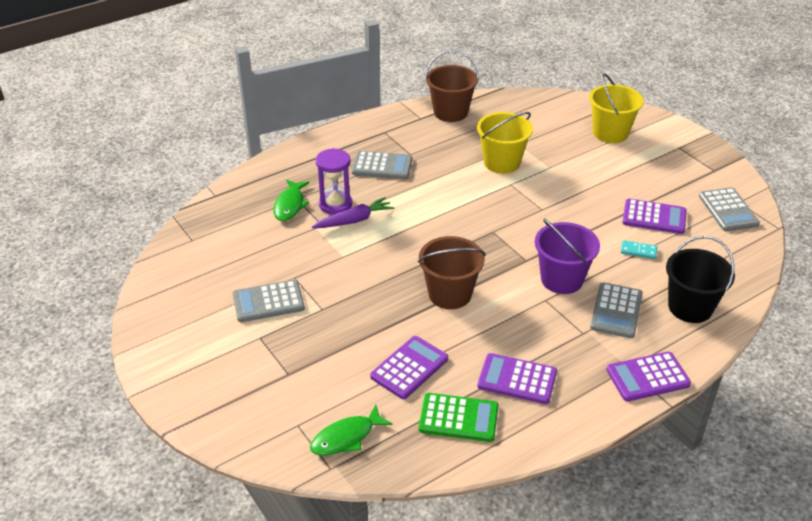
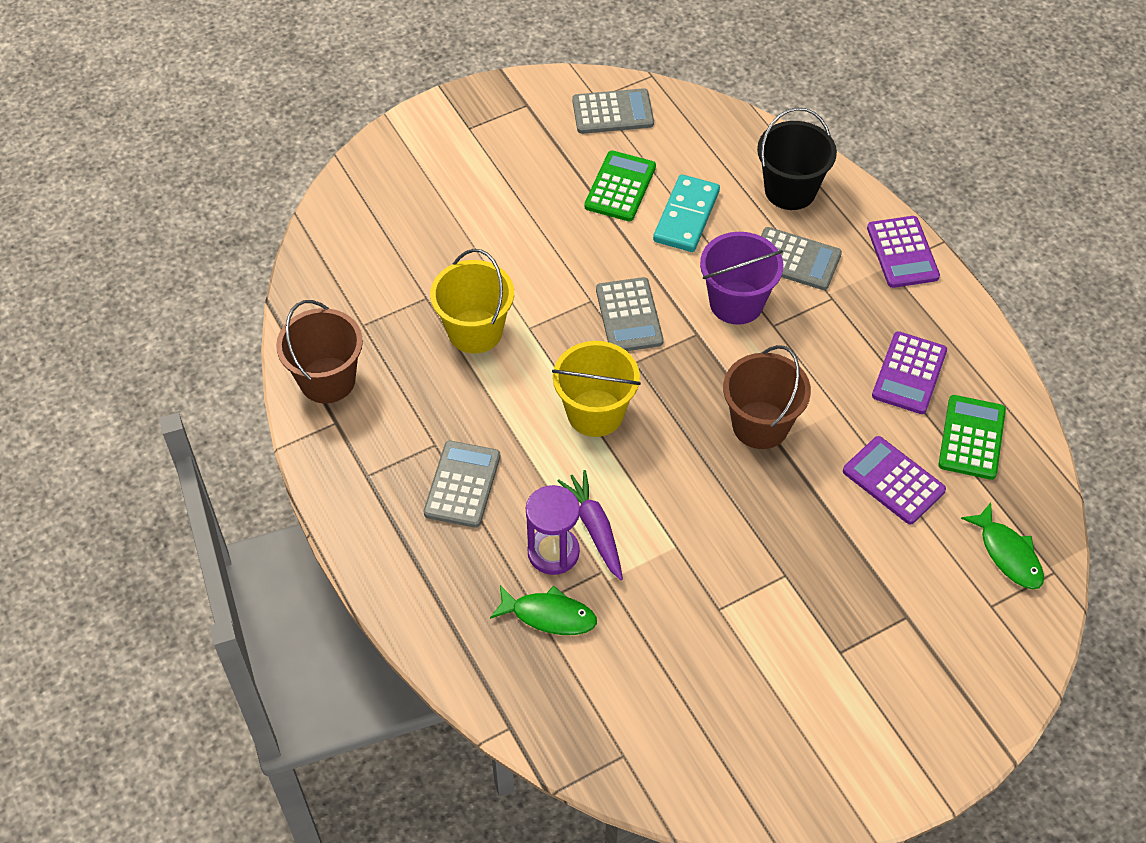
camera: 85 degrees left, 15 degrees up
(268, 302) = (770, 643): grey calculator -> grey calculator (629, 316)
(610, 133) = (421, 194): yellow bucket -> yellow bucket (595, 413)
(638, 251) = (686, 216): turquoise domino -> turquoise domino, size x1.97
(654, 217) = (620, 187): purple calculator -> green calculator

